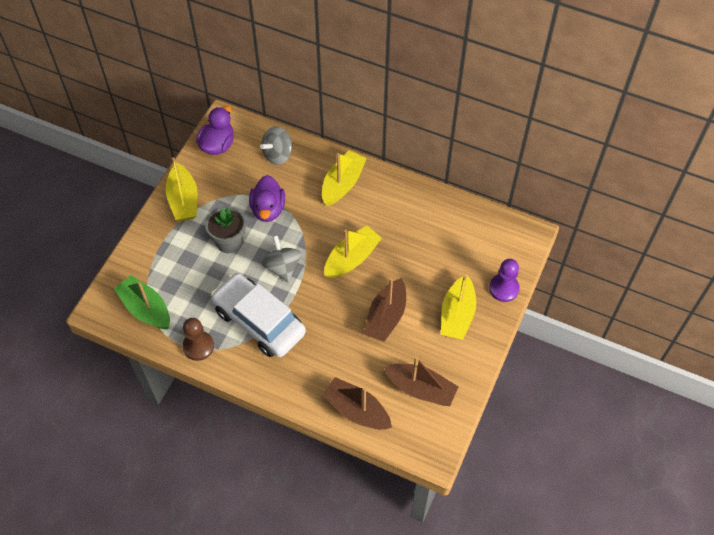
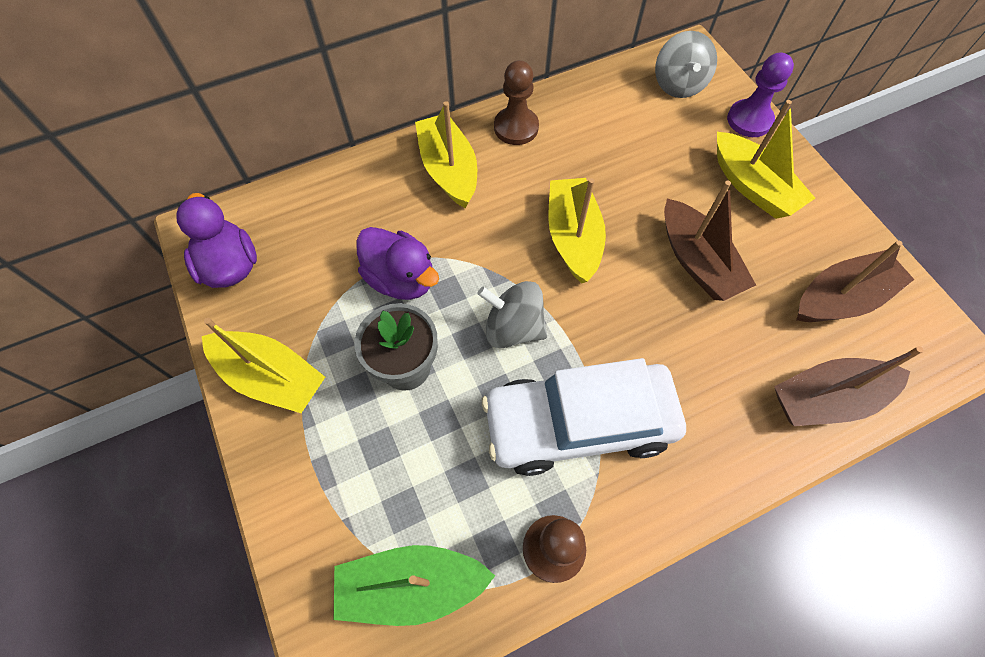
camera: 50 degrees left, 5 degrees up
(278, 154) = (328, 207): grey spinning top -> grey spinning top (678, 84)
(395, 192) = (516, 127): none -> brown pawn

